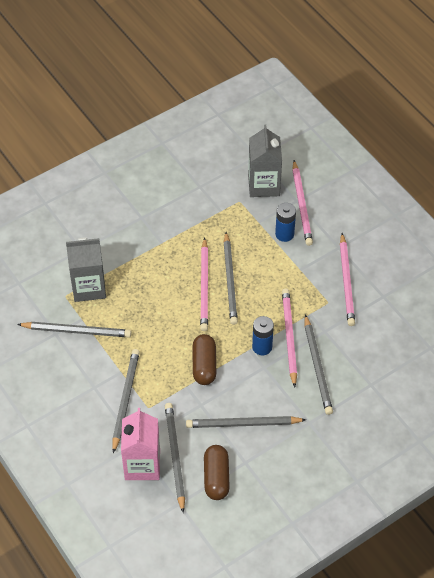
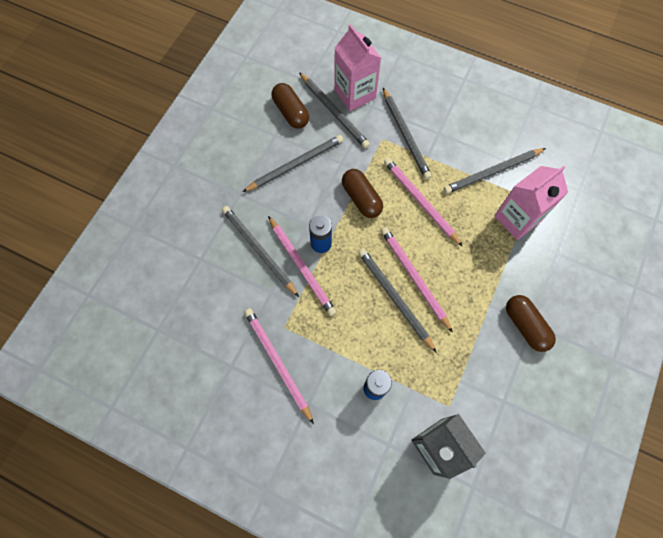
camera: 150 degrees right, 15 degrees up
(89, 287) = (517, 218): grey carton -> pink carton
(147, 218) = (525, 326): none -> brown capsule
(302, 205) = (379, 441): pink pencil -> pink pencil (420, 201)

